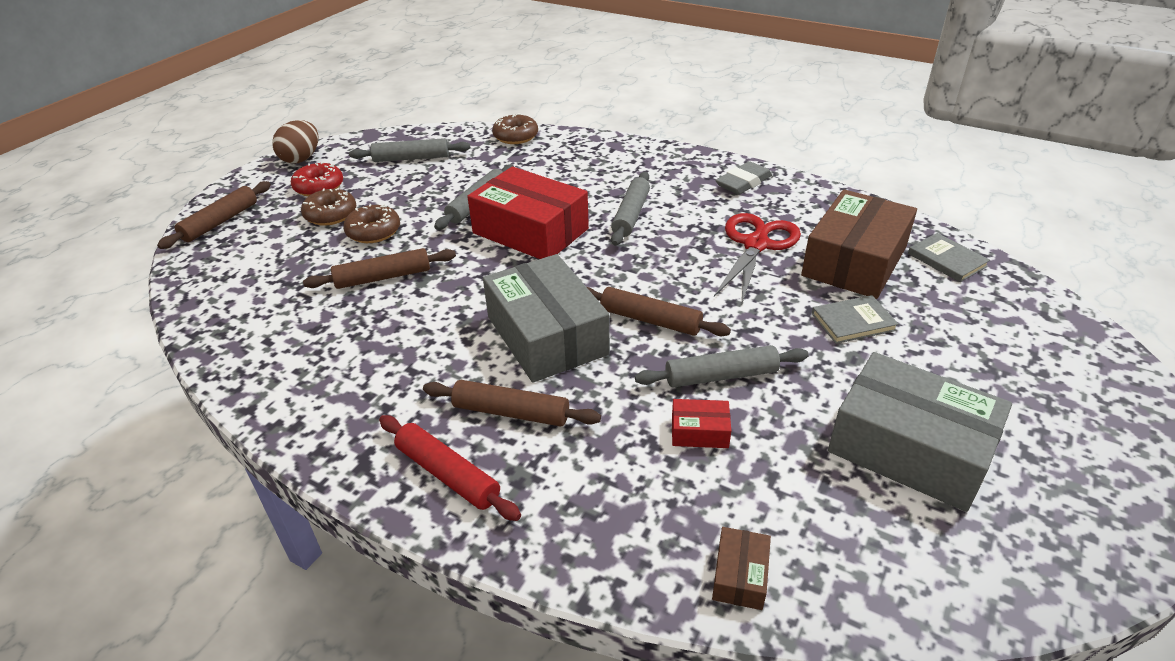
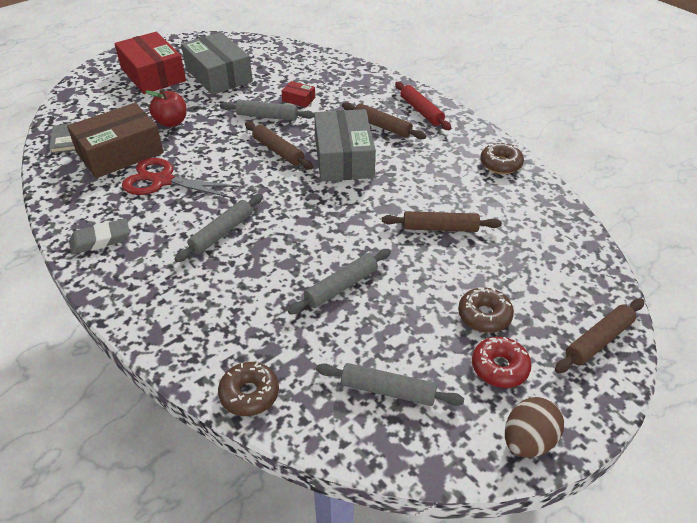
camera: 160 degrees left, 5 degrees up
(373, 232) = (443, 279): brown donut -> brown donut (500, 164)
(530, 231) = (311, 240): red box -> red box (153, 75)
(740, 576) = (322, 62): brown box -> none
(756, 245) = (163, 181): red scissors -> red scissors turned 60 degrees clockwise
(853, 322) = (171, 122): grey book -> red apple

